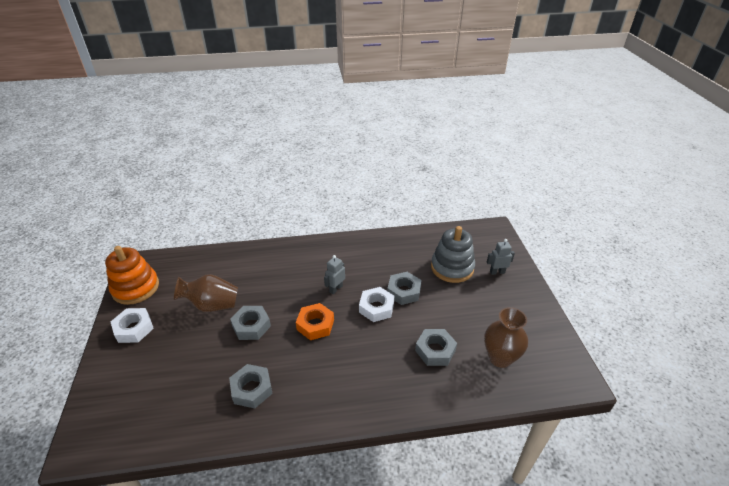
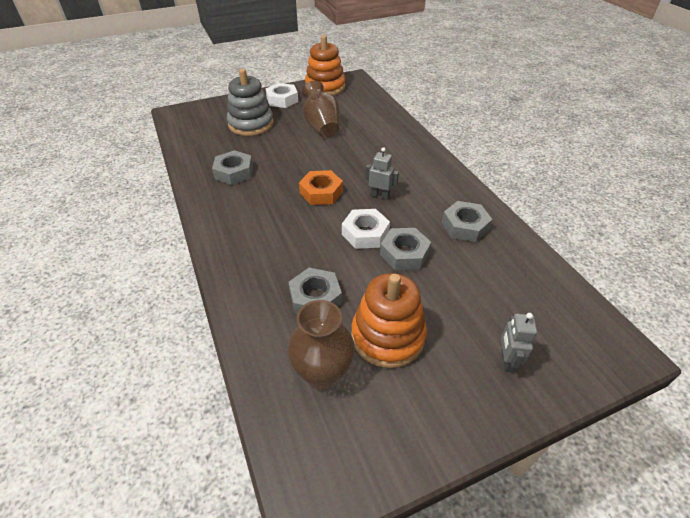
camera: 75 degrees right, 5 degrees up
(251, 326) = (305, 154): grey nut -> grey nut (465, 226)
(452, 267) = (481, 299): grey stacking toy -> grey stacking toy (251, 124)
(474, 318) = (387, 336): none -> orange stacking toy
(497, 272) = (506, 361): grey robot -> grey robot turned 150 degrees counterclockwise

